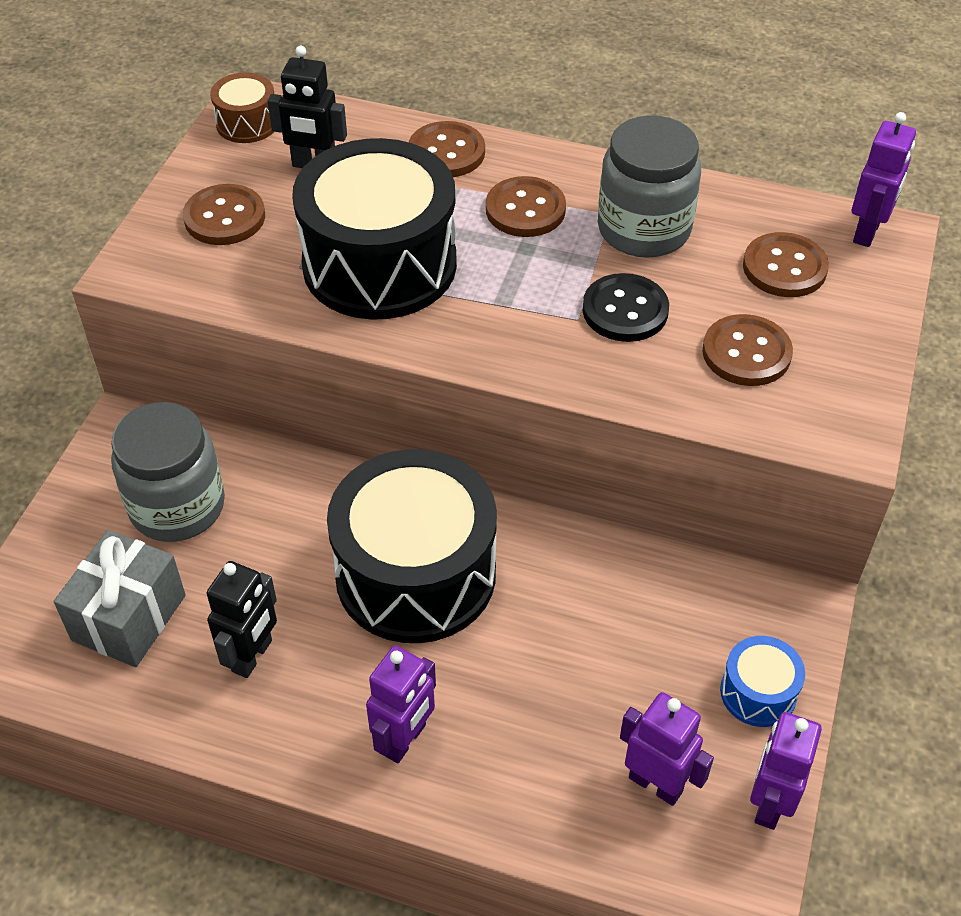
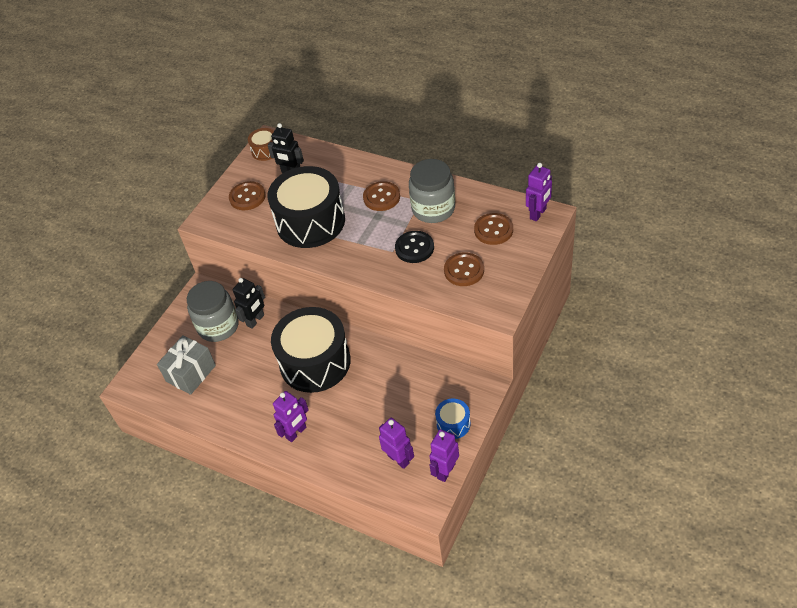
camera: 15 degrees right, 0 degrees up
(252, 656) = (239, 393): black robot -> black robot (255, 320)
(446, 152) = (352, 167): brown button -> none

